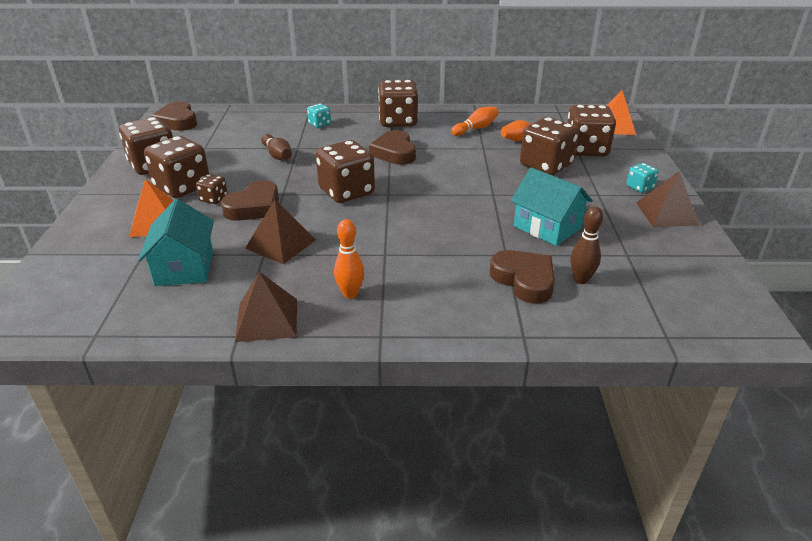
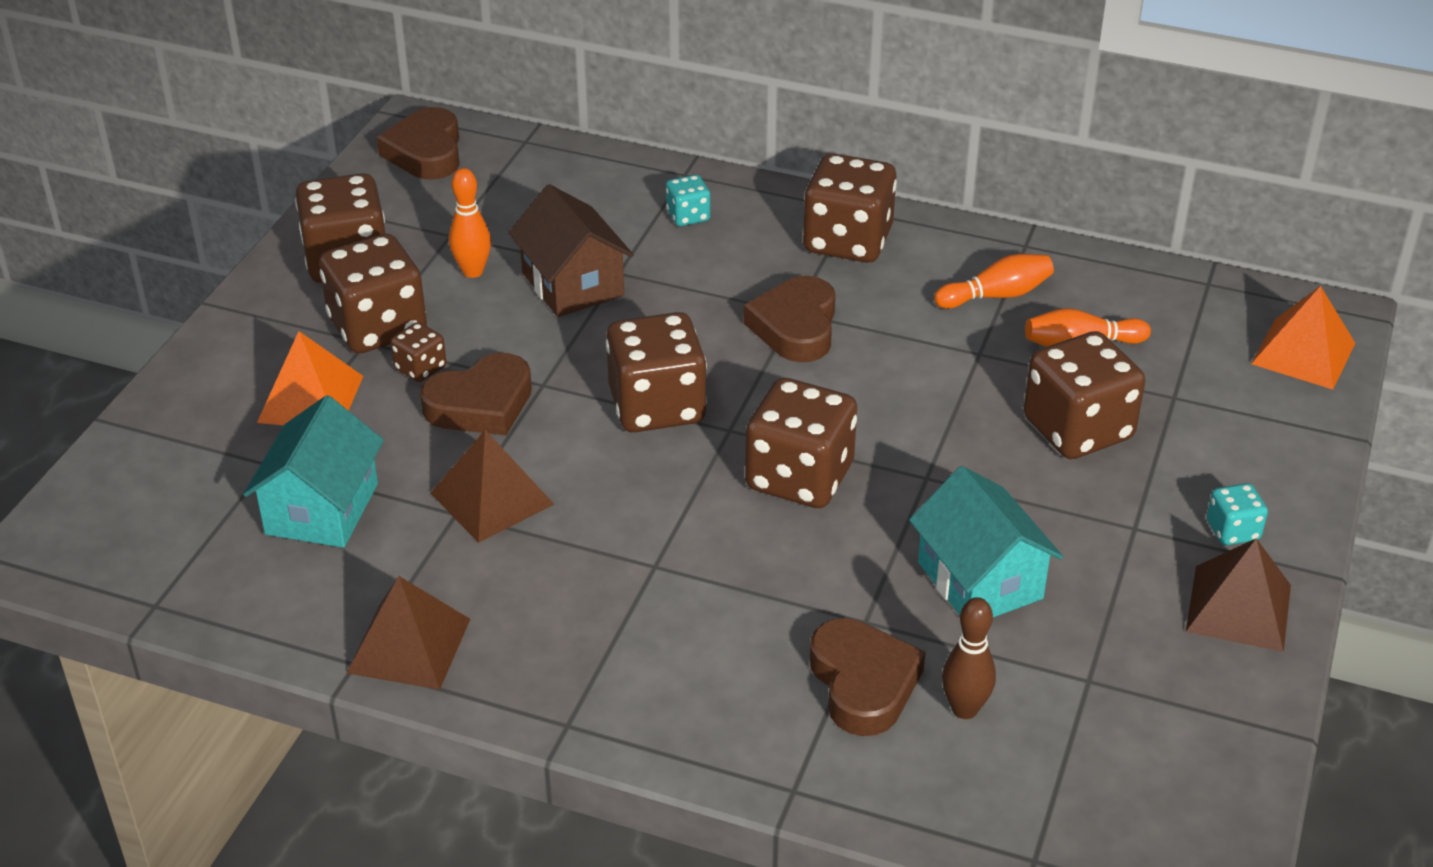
camera: 20 degrees right, 5 degrees up
(277, 155) = (573, 284): brown bowling pin -> brown house
(350, 294) = (558, 631): orange bowling pin -> orange bowling pin (473, 271)
(586, 149) = (1192, 406): brown dice -> brown dice (799, 477)

